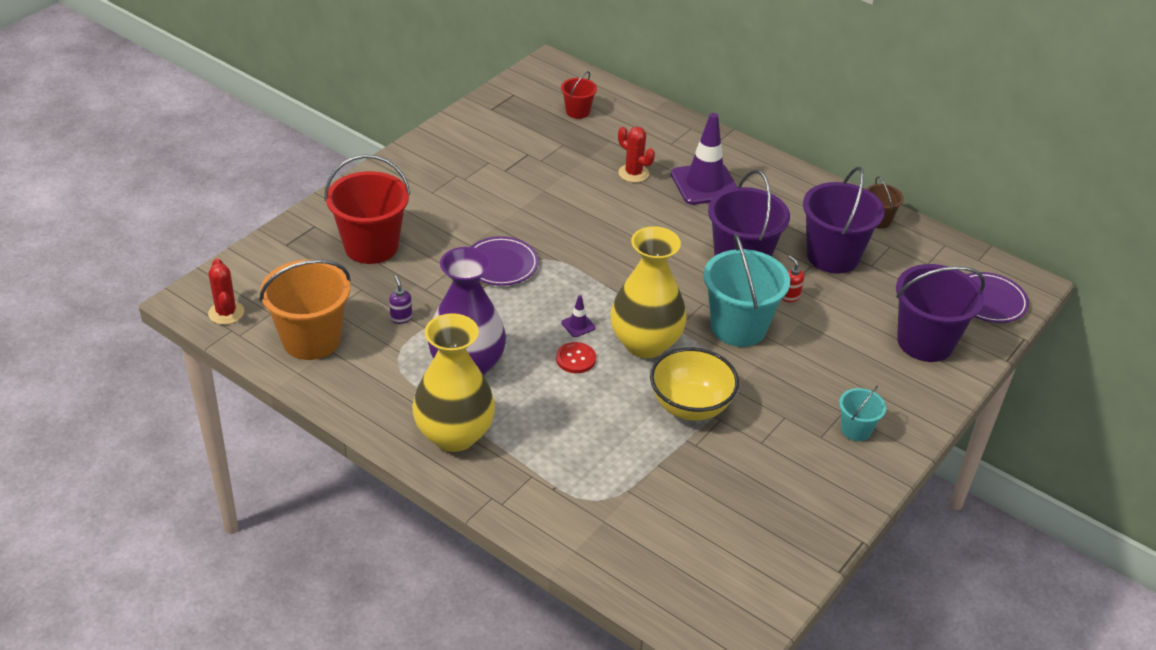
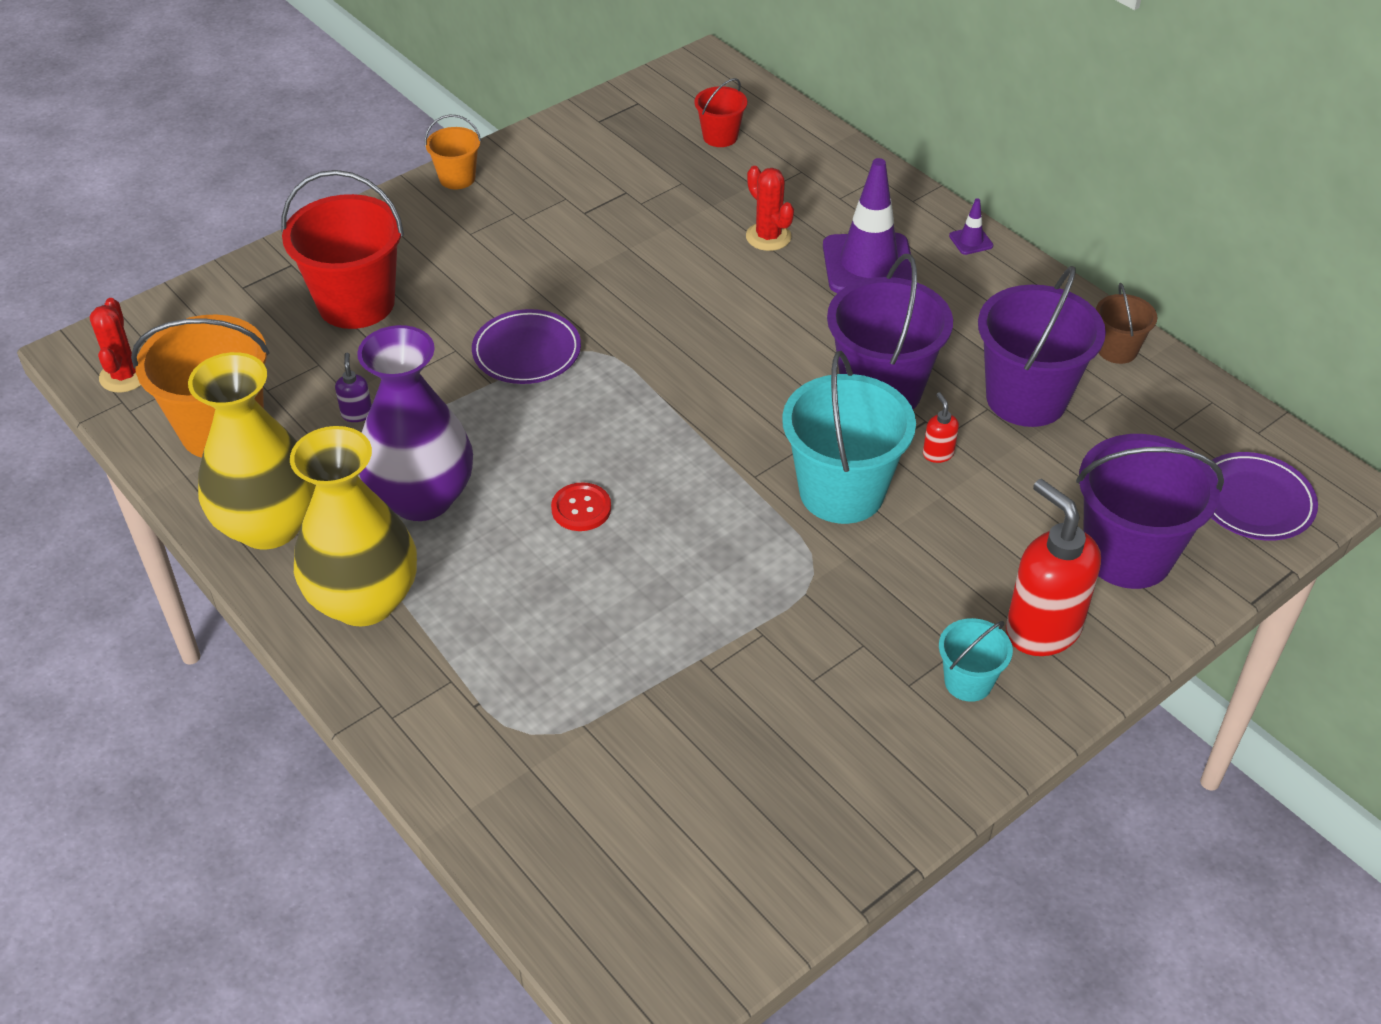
camera: 15 degrees right, 5 degrees up
(408, 156) = (457, 178): none -> orange bucket
(578, 325) = (603, 457): purple traffic cone -> purple traffic cone (971, 241)
(645, 343) = (692, 499): yellow vase -> yellow vase (269, 525)
(690, 406) = (724, 606): yellow bowl -> none
(889, 393) = (1042, 629): none -> red soap dispenser

